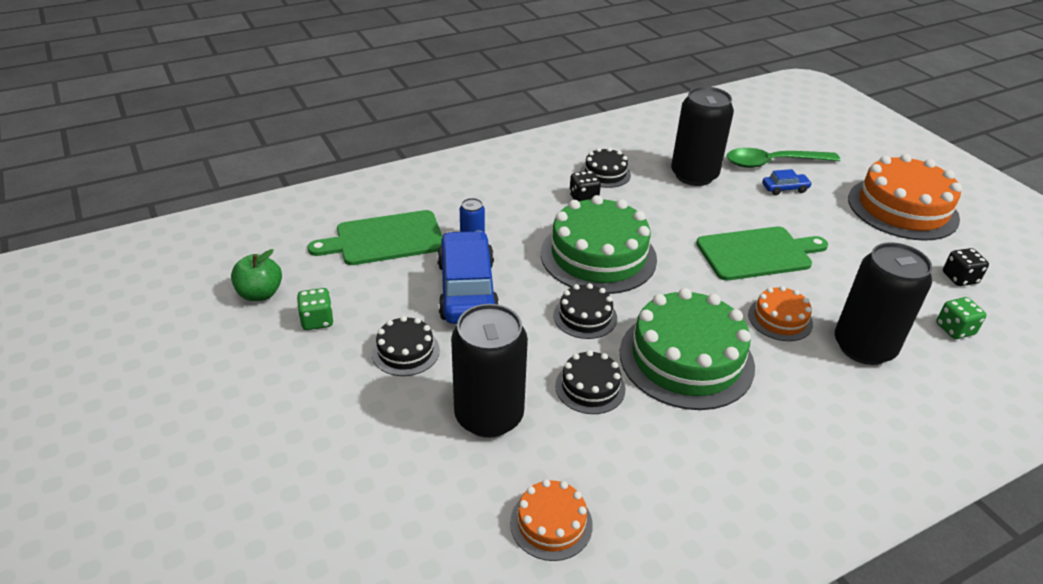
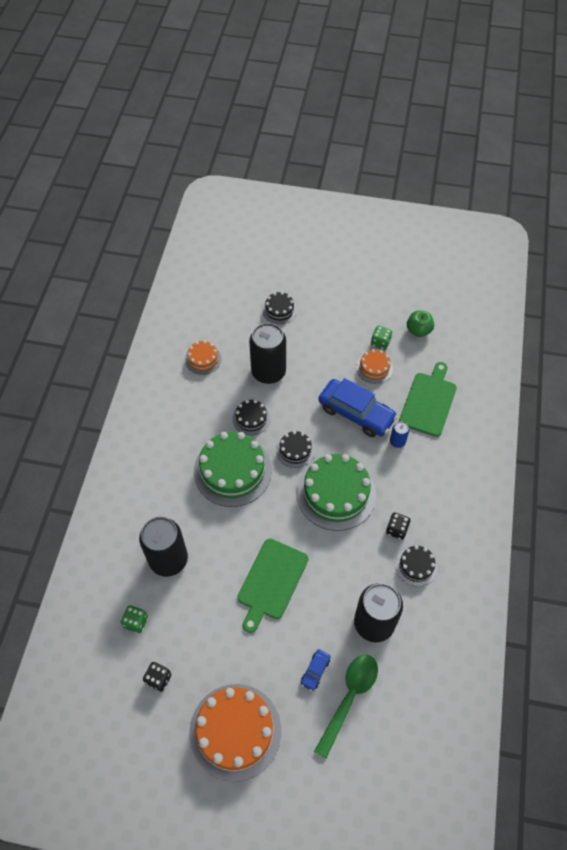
camera: 130 degrees right, 20 degrees up
(405, 351) = (332, 364): black cake -> black cake (279, 310)
(780, 319) = (218, 539): orange cake -> orange cake (374, 368)

